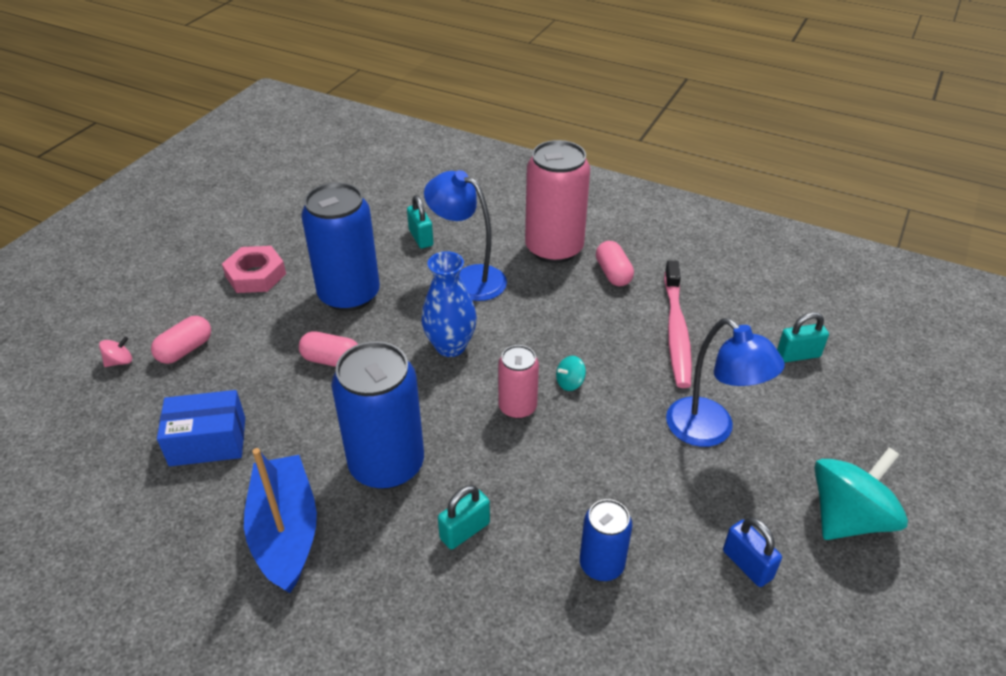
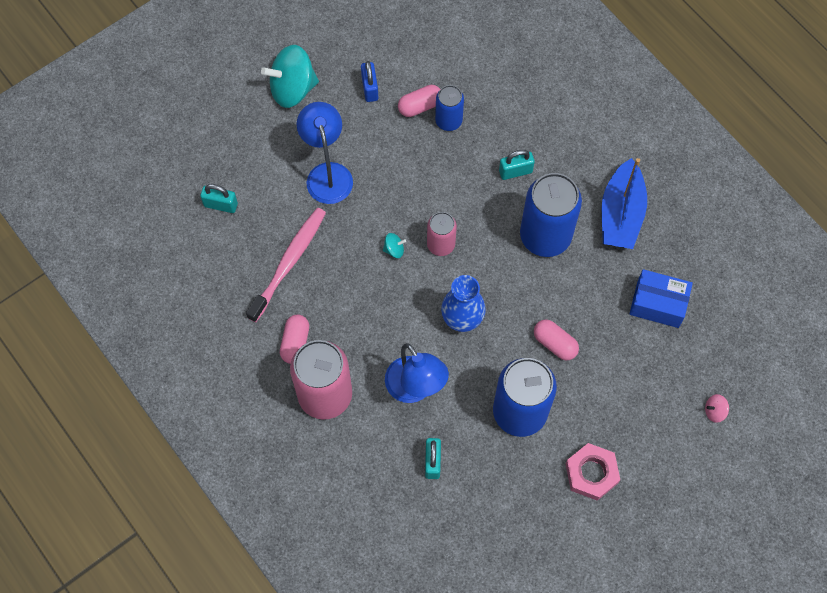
camera: 155 degrees left, 25 degrees up
(185, 350) = (663, 403): pink capsule -> pink capsule (420, 106)

